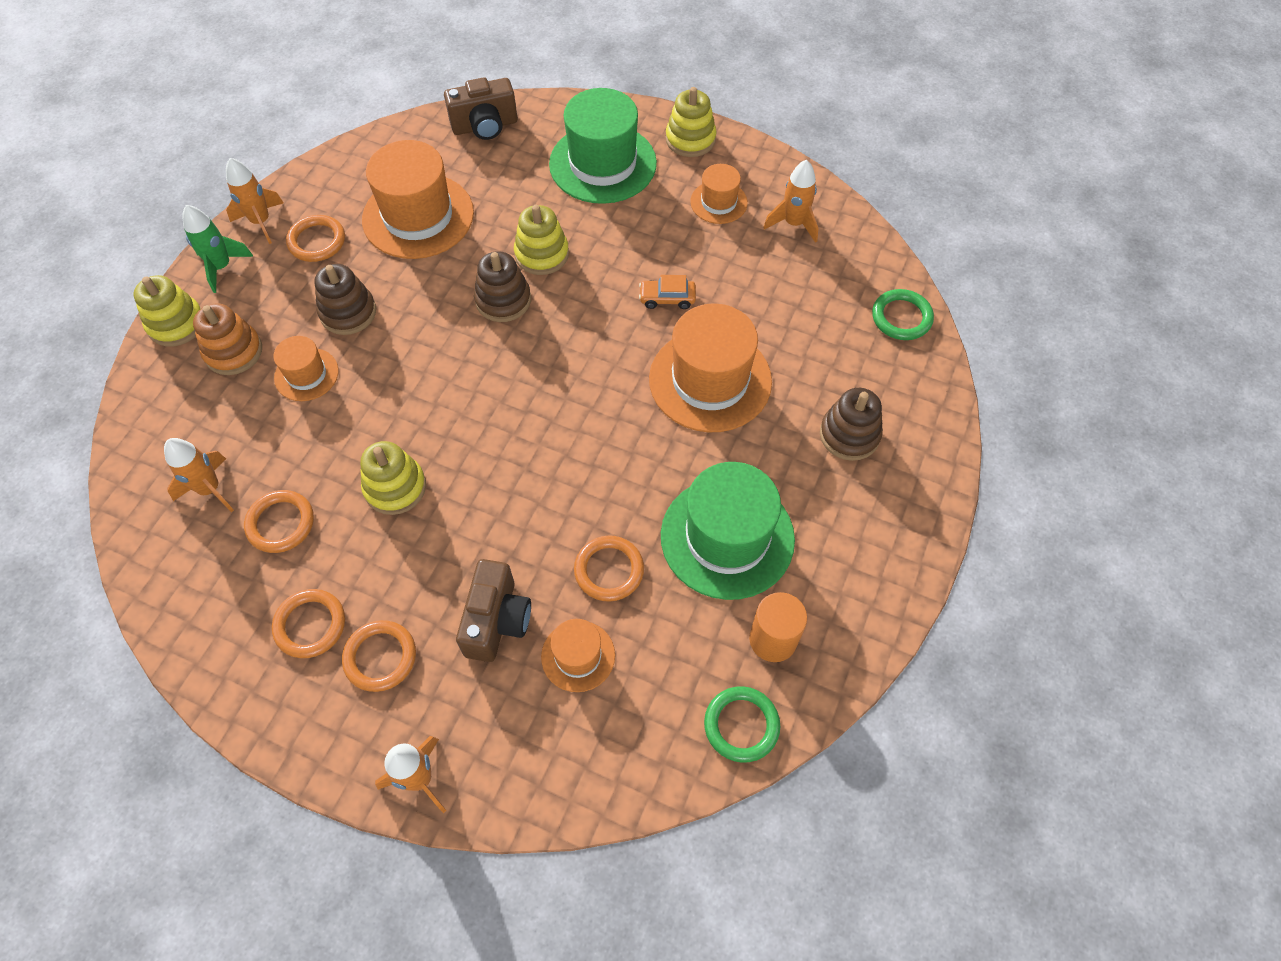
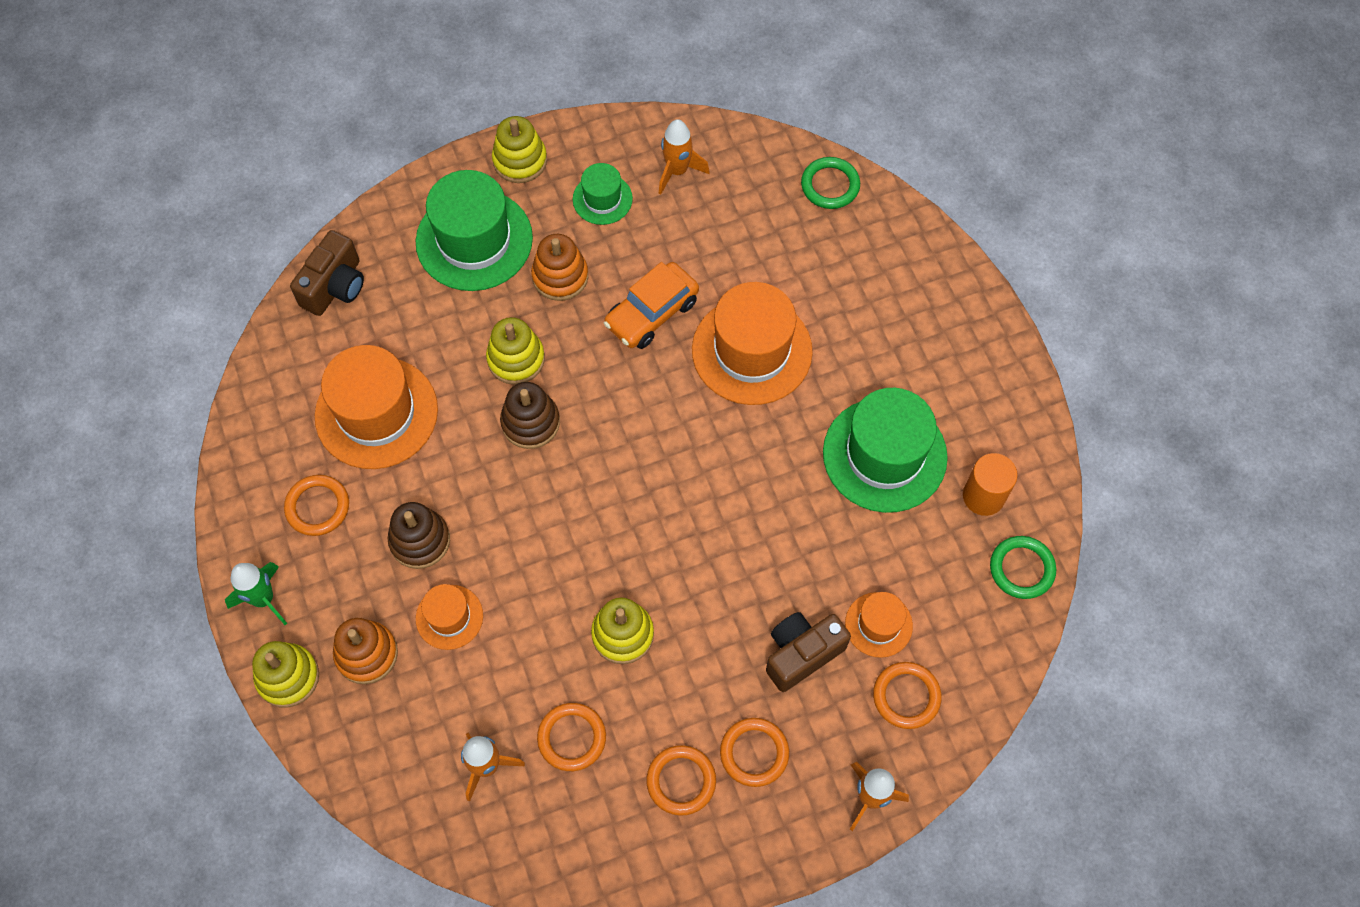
camera: 45 degrees left, 5 degrees up
(261, 222) = (246, 533): orange rocket -> none
(497, 621) = (801, 654): brown camera -> brown camera turned 90 degrees counterclockwise
(609, 570) = (834, 550): orange ring -> orange ring (906, 696)
(632, 227) = (560, 276): none -> orange stacking toy
(667, 298) = (652, 313): orange car -> orange car, size x1.73
(718, 202) = (602, 199): orange hat -> green hat
(849, 435) = (885, 308): brown stacking toy -> none

